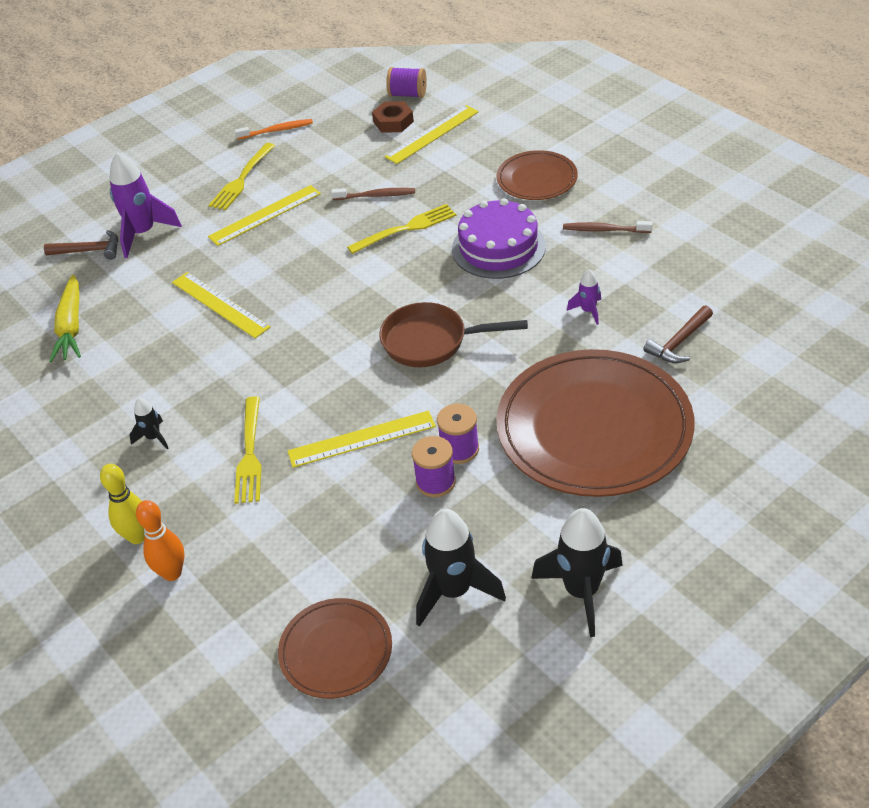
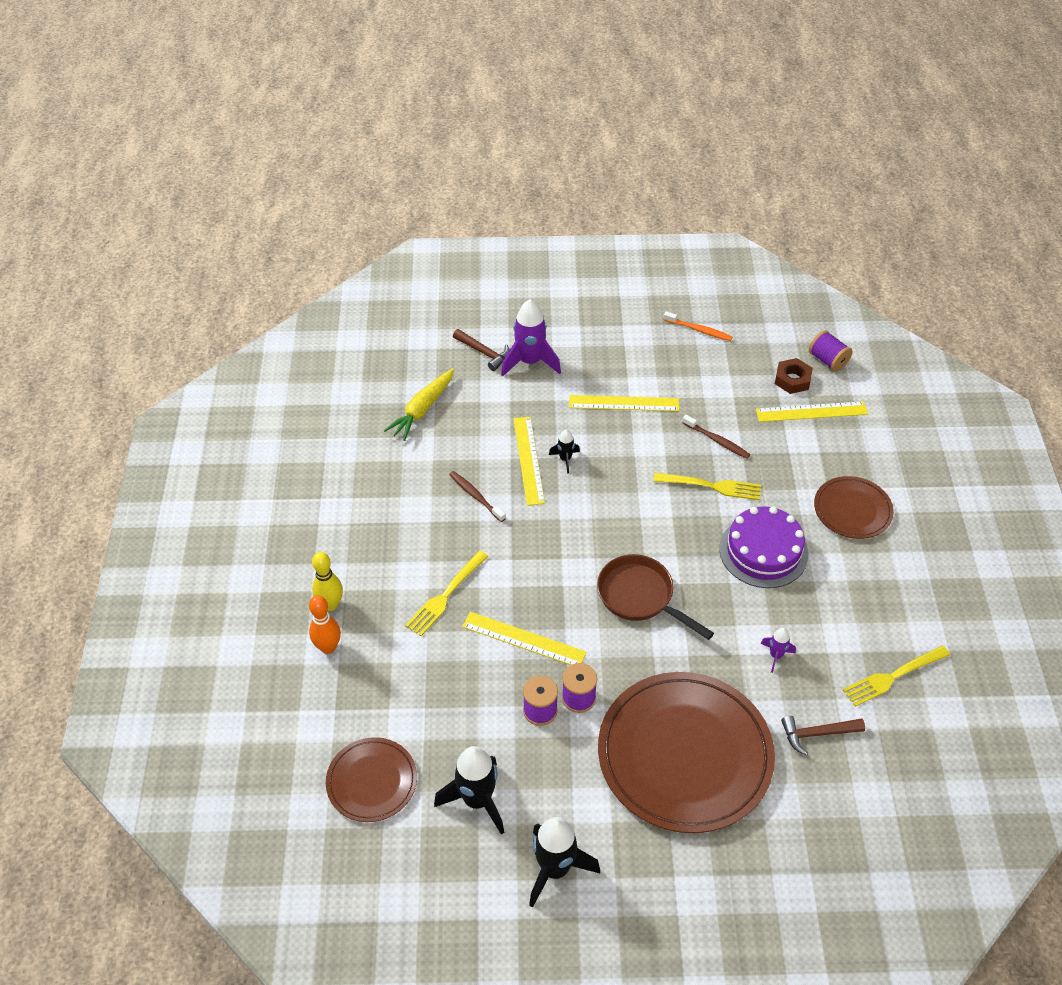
camera: 35 degrees right, 5 degrees up
(153, 437) = (400, 537): black rocket -> black rocket (565, 459)
(242, 179) = (635, 359): yellow fork -> yellow fork (893, 676)
(604, 230) = (859, 594): brown toothbrush -> brown toothbrush (475, 496)

